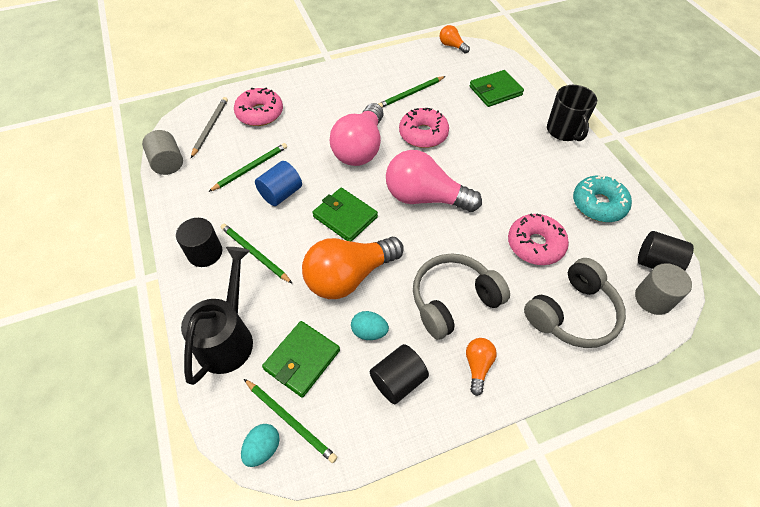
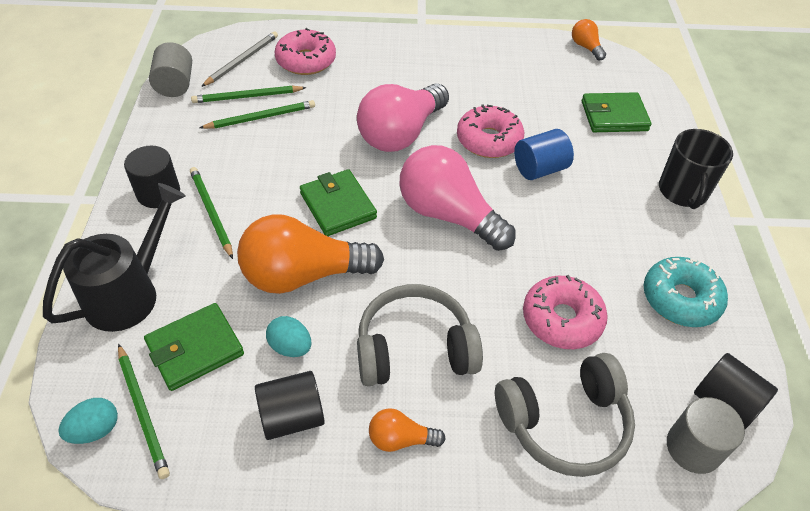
camera: 20 degrees right, 5 degrees down
(281, 194) = (279, 156): blue cylinder -> blue cylinder (539, 169)
(410, 94) = (500, 89): green pencil -> green pencil (247, 97)
(478, 366) = (400, 439): orange light bulb -> orange light bulb turned 120 degrees counterclockwise

